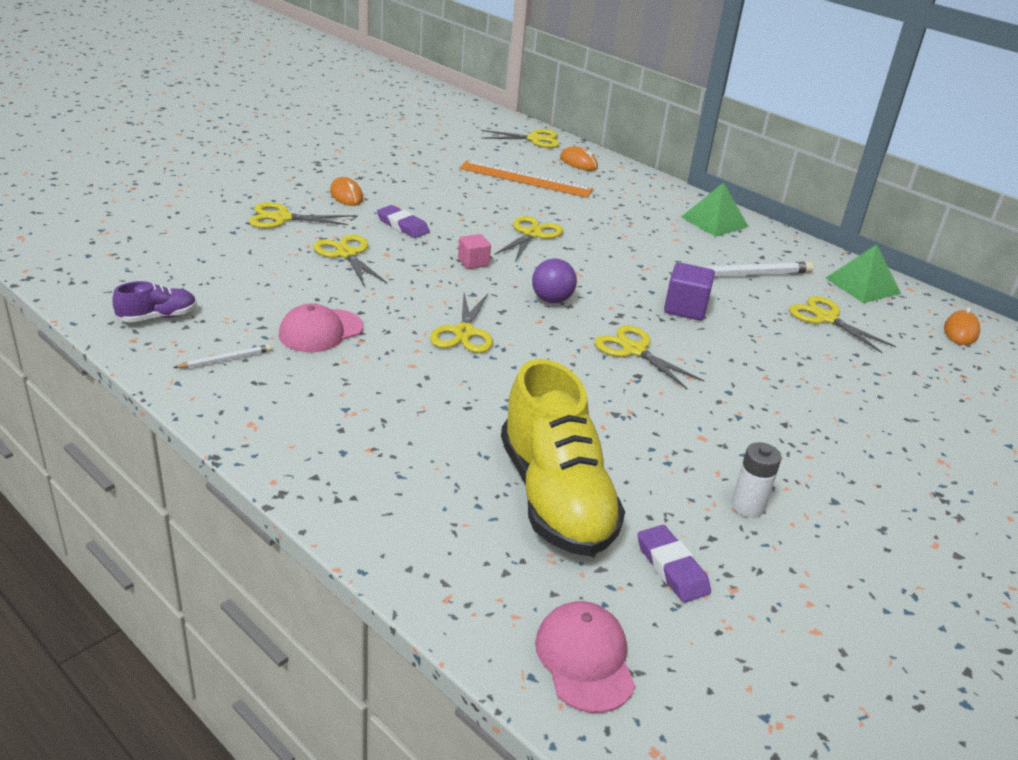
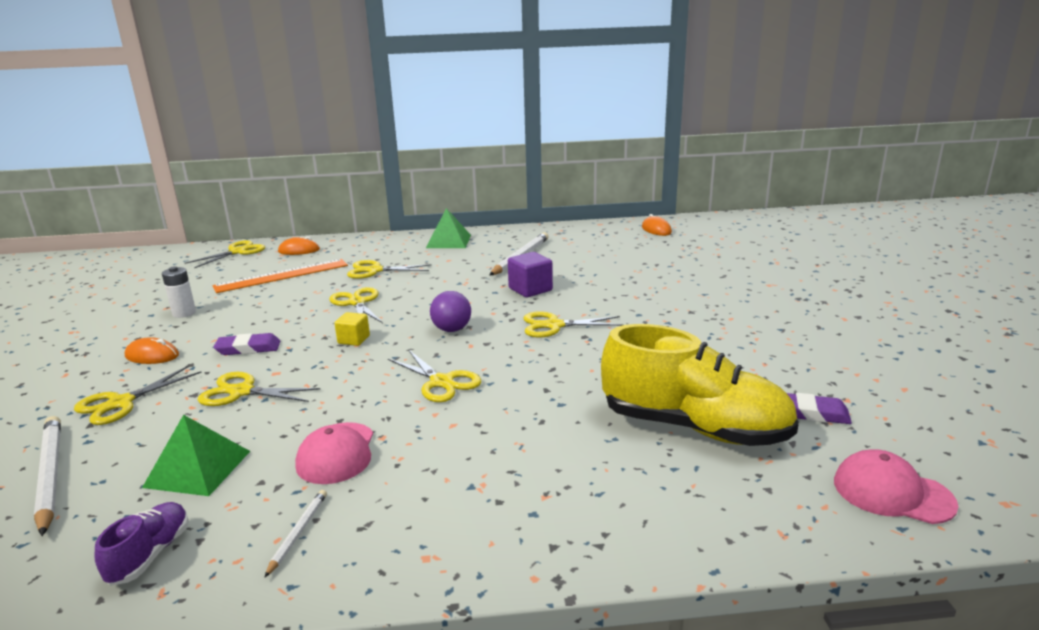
camera: 45 degrees left, 10 degrees down
(190, 240) = (50, 475): none -> white pencil
(473, 262) = (354, 340): pink cube -> yellow cube
(747, 506) = (765, 358): white battery -> white battery (184, 313)
(826, 318) = (598, 255): yellow scissors -> yellow scissors (375, 270)
(862, 285) = (579, 233): green pyramid -> green pyramid (197, 469)

